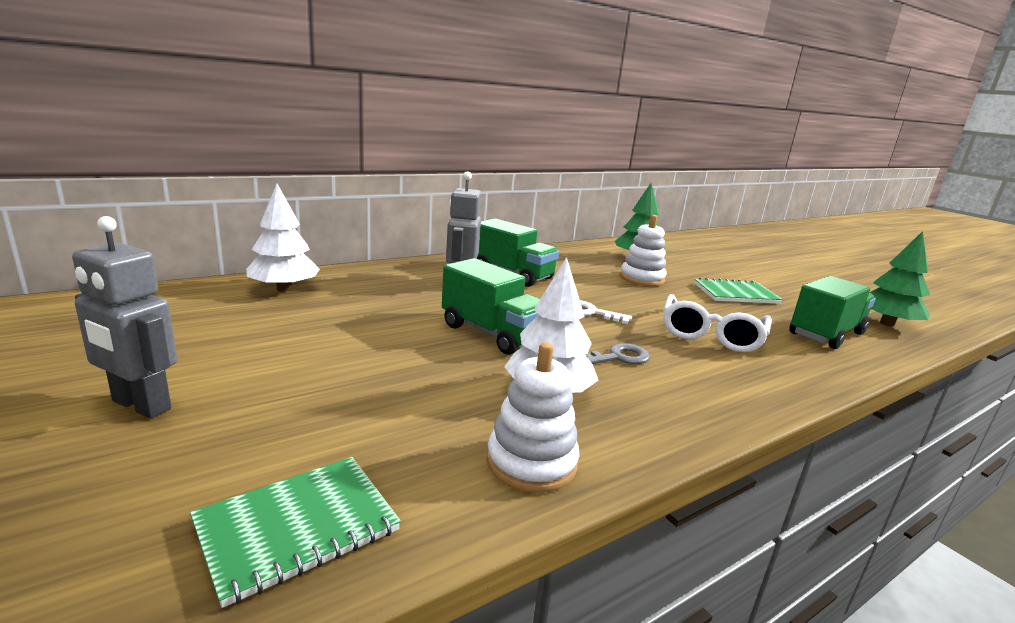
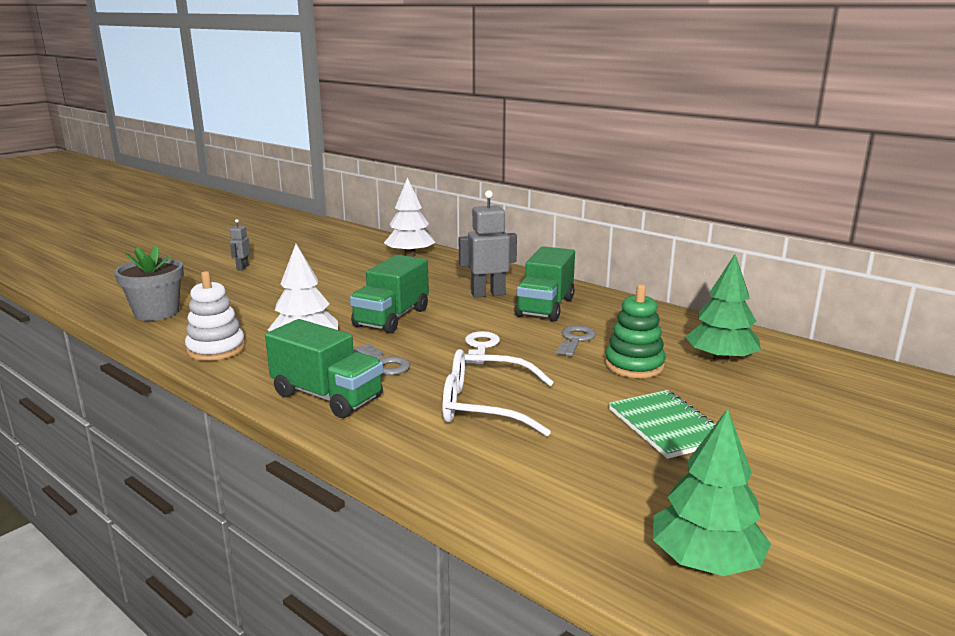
camera: 75 degrees right, 0 degrees up
(141, 405) = (242, 268): grey robot -> grey robot, size x0.52
(297, 527) = (156, 312): green notebook -> grey flower pot
(589, 282) = (575, 340): none -> grey key
(642, 279) = (634, 365): white stacking toy -> green stacking toy
(826, 334) = (575, 487): green truck -> green truck (327, 396)

